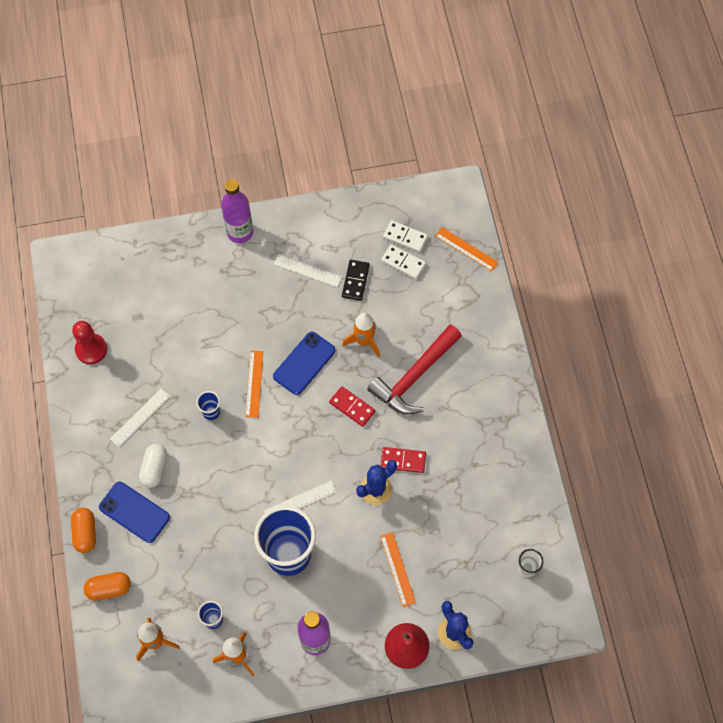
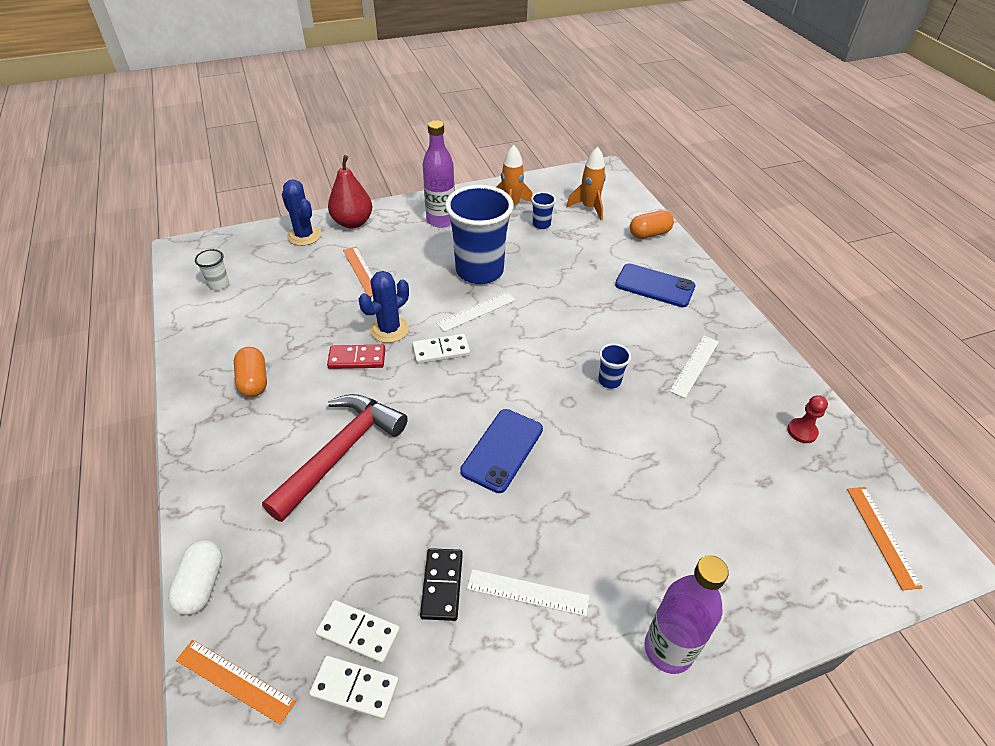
camera: 170 degrees right, 20 degrees down
(85, 533) = (695, 267): orange capsule -> orange capsule (253, 381)
(91, 349) = (802, 431): red pawn -> red pawn, size x0.64
(154, 469) = (651, 321): white capsule -> white capsule (202, 584)
(254, 384) = (565, 417): orange ruler -> orange ruler (882, 536)
(335, 460) = (441, 350): none -> white domino
(352, 407) = (427, 406): red domino -> none
(364, 341) = (418, 490): orange rocket -> none

